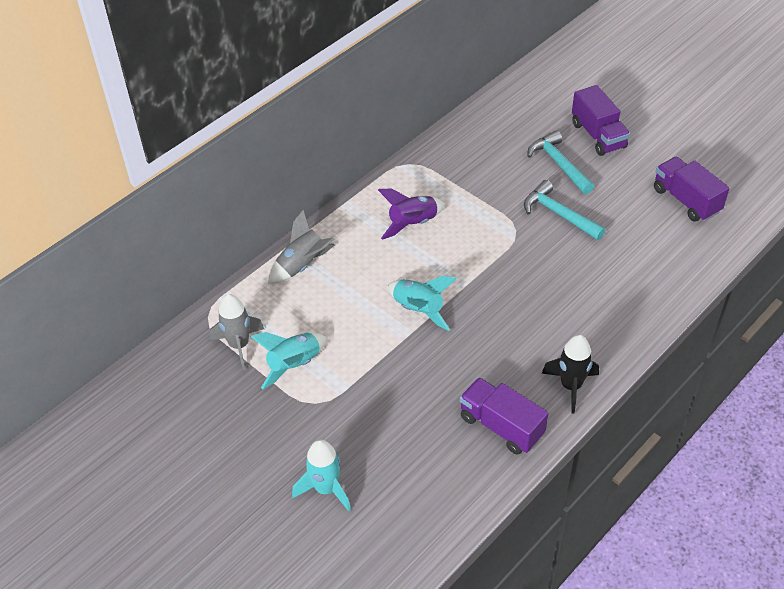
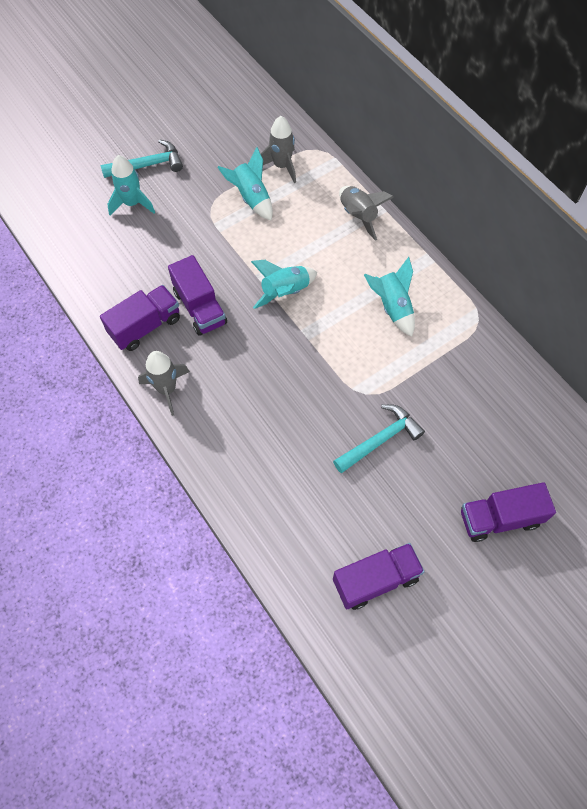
camera: 100 degrees right, 15 degrees up
(412, 224) = (392, 307): purple rocket -> turquoise rocket
(460, 380) = (200, 307): none -> purple truck
(558, 164) = (457, 461): turquoise hammer -> turquoise hammer (148, 165)
(571, 386) = (167, 389): black rocket -> grey rocket

